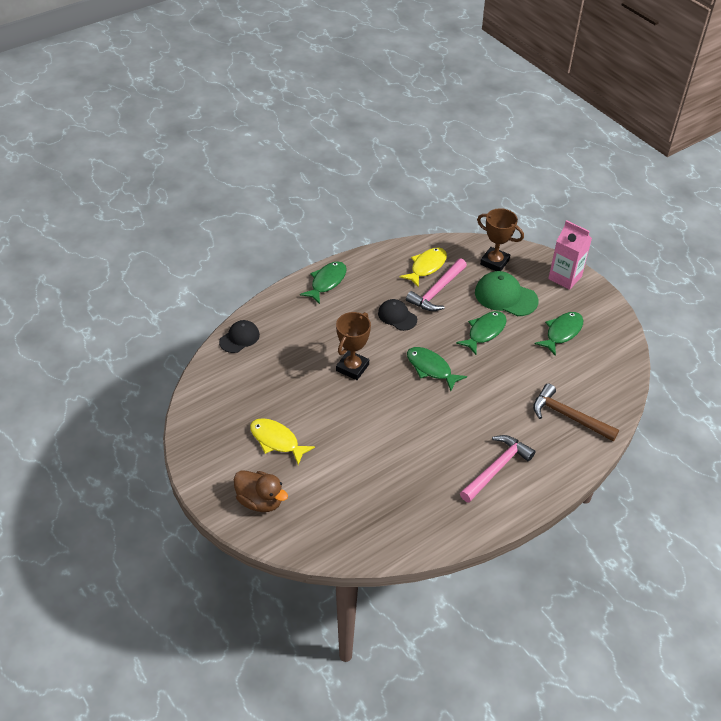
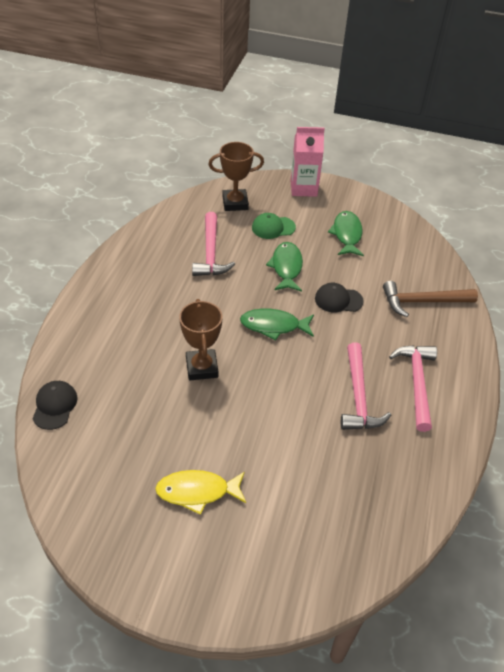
camera: 40 degrees left, 0 degrees up
(260, 501) = (242, 571): brown duck -> none
(327, 282) = (97, 298): green fish -> none
(397, 316) = (197, 295): black cap -> black cap (338, 300)
(426, 267) = (180, 236): yellow fish -> none
(442, 450) = (358, 396): none -> pink hammer
(505, 296) = (273, 227): green cap -> green cap, size x0.64

